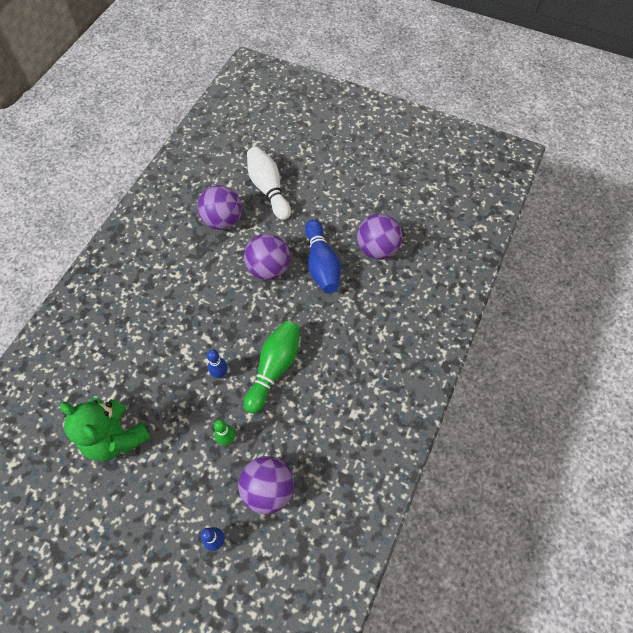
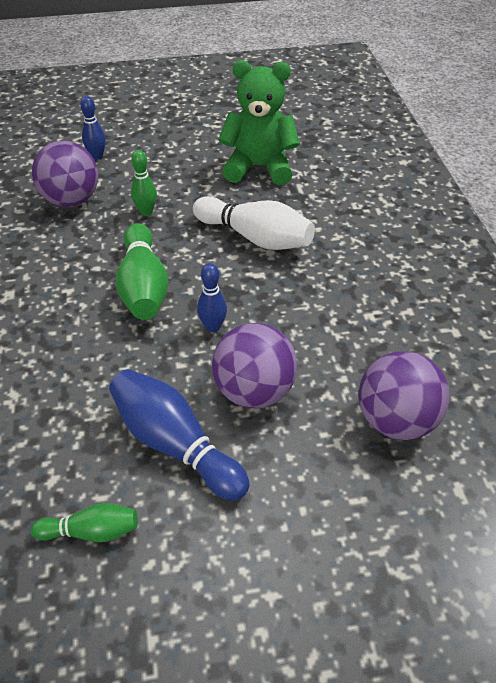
camera: 145 degrees right, 15 degrees down
(220, 373) = (205, 253): blue bowling pin -> blue bowling pin (213, 327)
(268, 189) = (384, 527): white bowling pin -> white bowling pin (255, 238)
(377, 249) = (91, 531): purple ball -> green bowling pin

